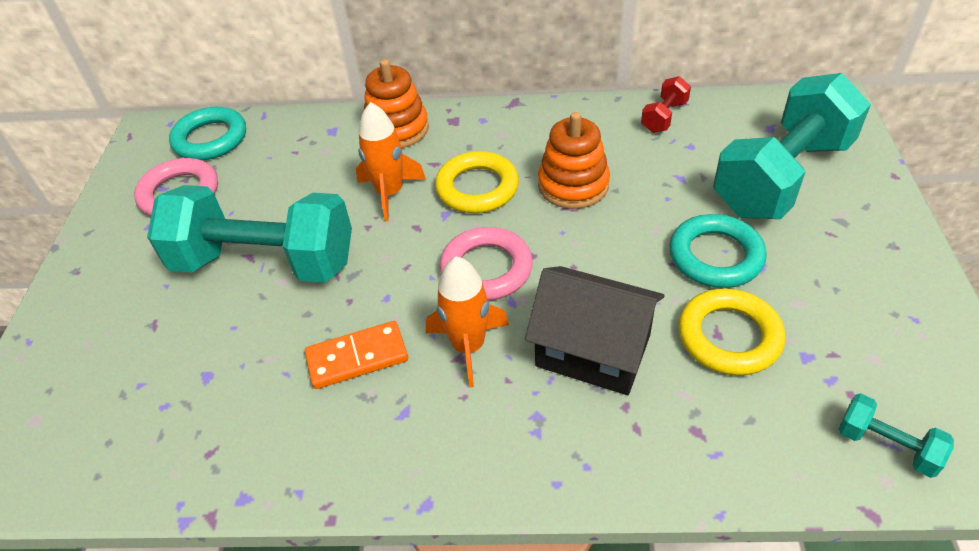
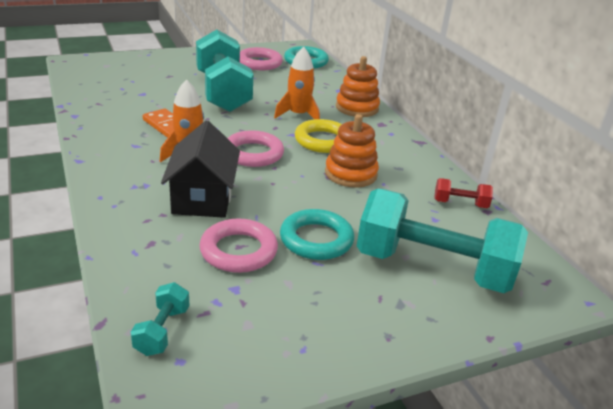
camera: 60 degrees right, 15 degrees down
(729, 336) = (238, 251): yellow ring -> pink ring

